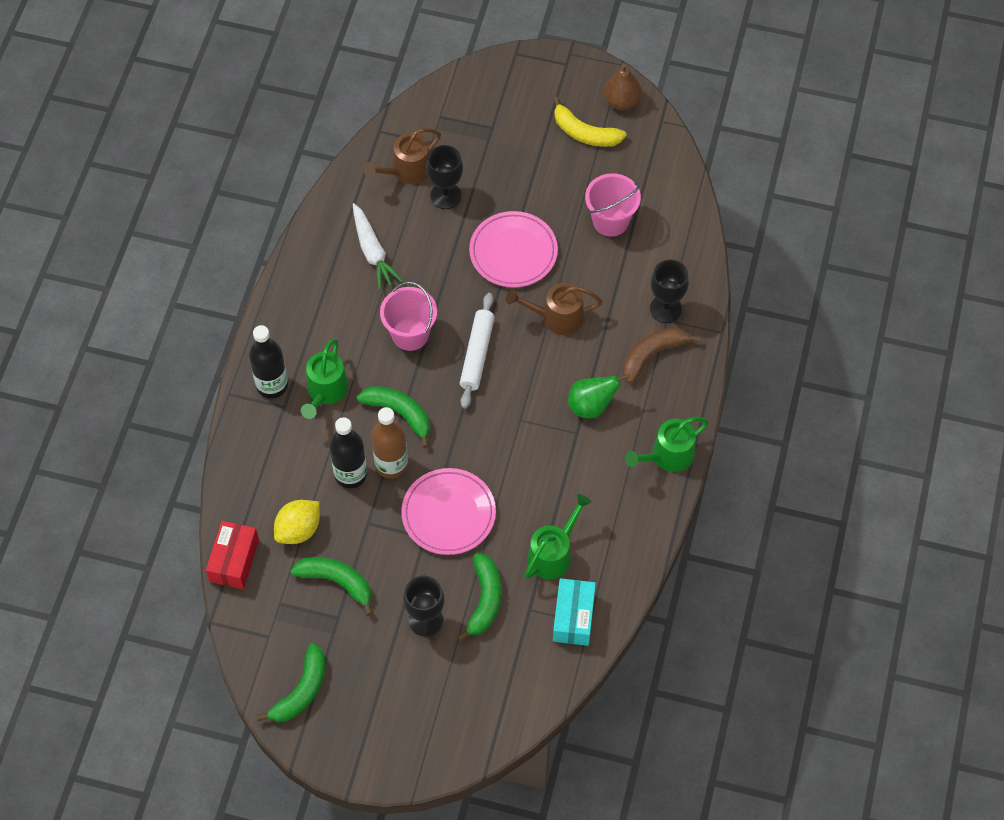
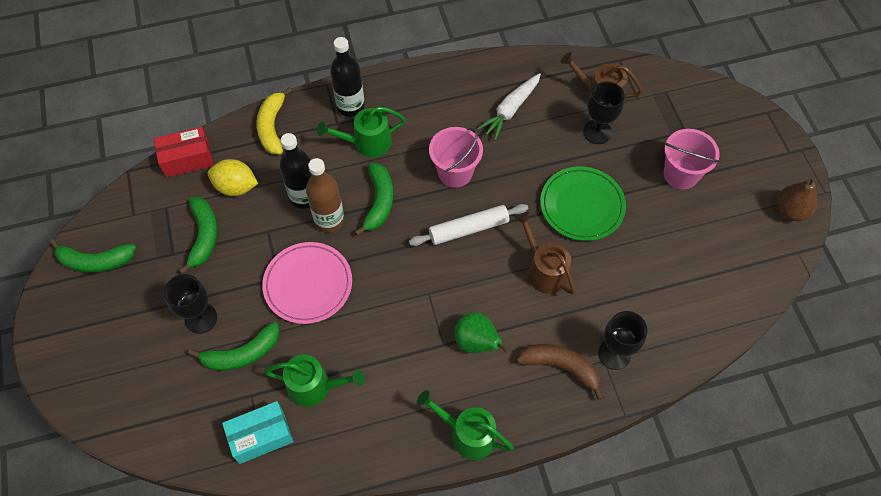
camera: 60 degrees right, 0 degrees up
(513, 252) = (582, 206): pink plate -> green plate
(585, 133) = (736, 199): yellow banana -> yellow banana (272, 127)
(610, 221) = (667, 263): pink bucket -> pink bucket (680, 174)

